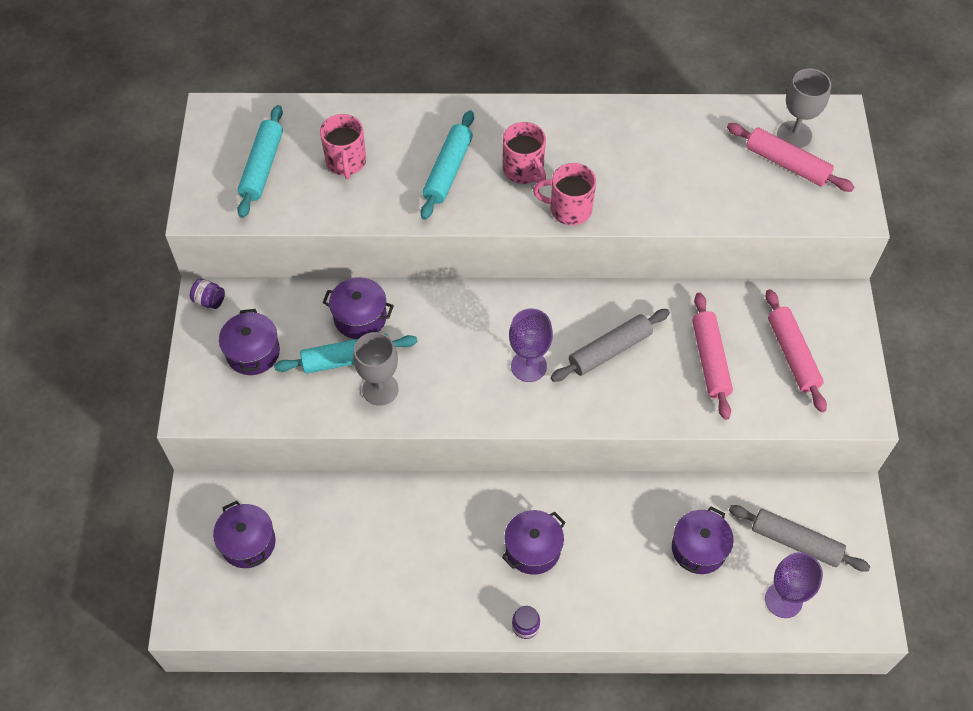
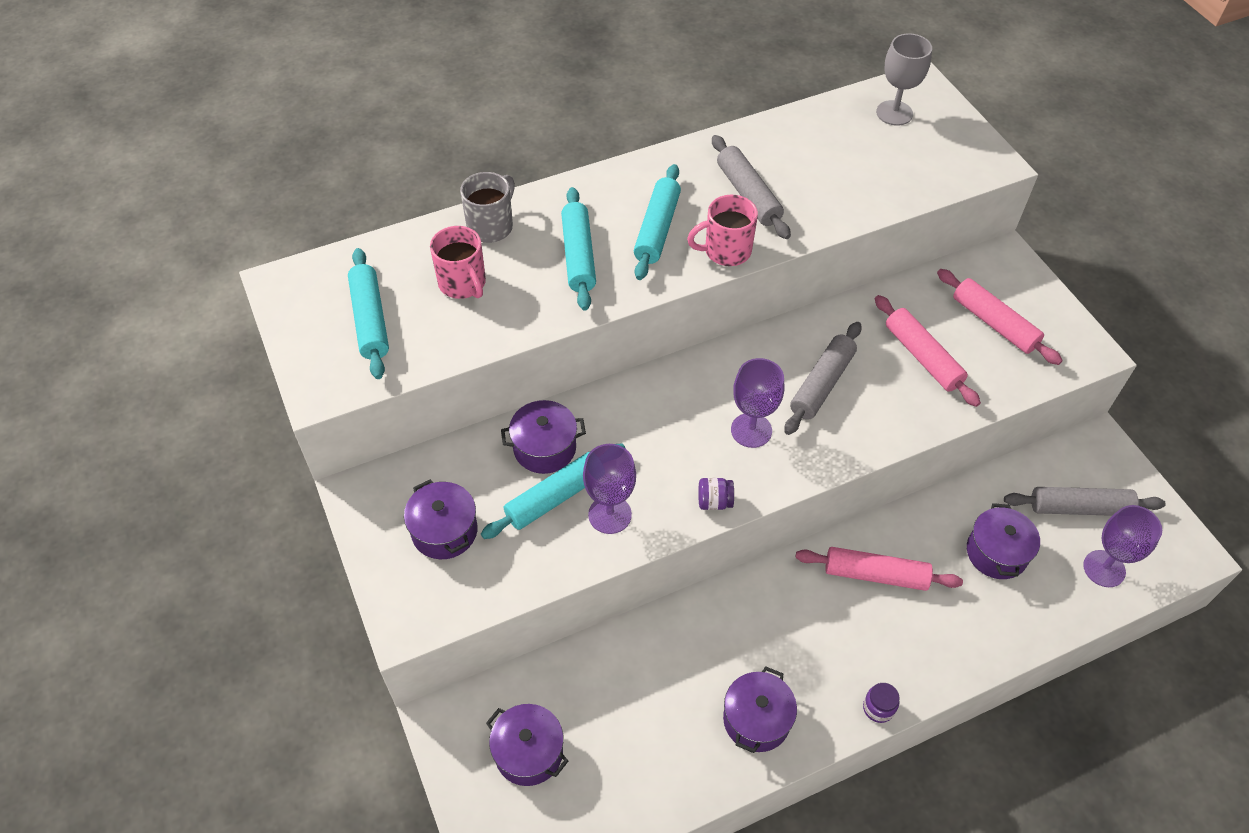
camera: 25 degrees left, 5 degrees down
(209, 300) = (363, 494): purple jar -> purple jar (714, 501)
(380, 389) = (610, 514): grey goblet -> purple goblet
(394, 121) = (491, 226): none -> grey mug
(524, 170) = (657, 229): pink mug -> turquoise rolling pin
(533, 549) = (838, 623): purple pot -> purple pot (756, 720)
(618, 166) = (748, 195): none -> grey rolling pin
(787, 164) = (905, 141): pink rolling pin -> pink rolling pin (875, 574)

